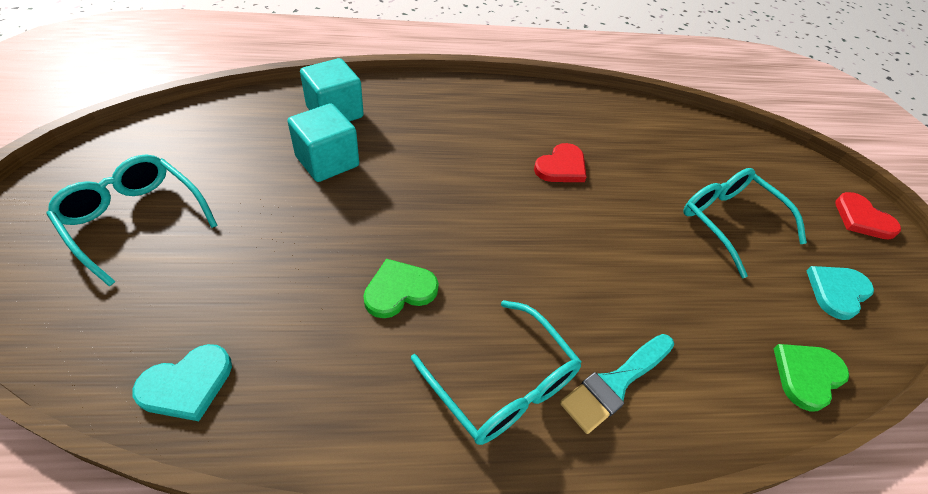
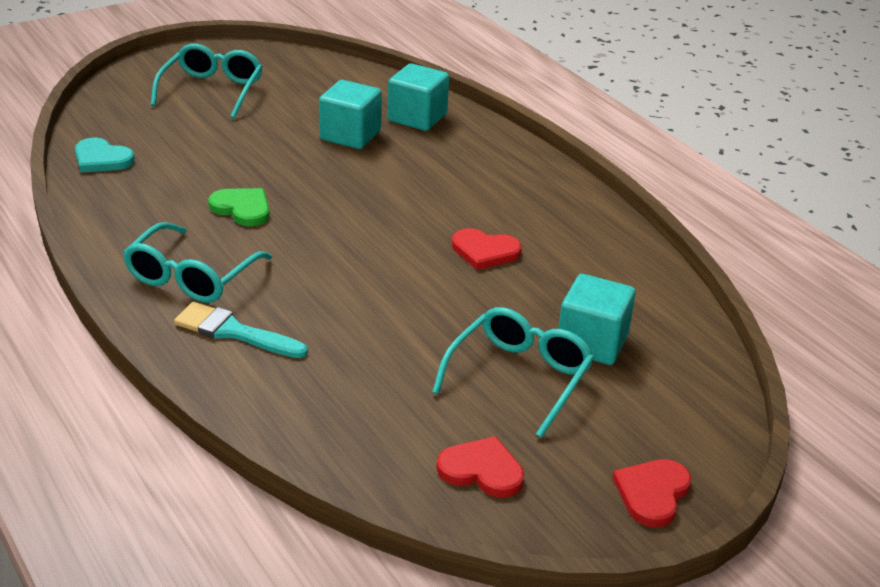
camera: 65 degrees right, 15 degrees down
(696, 169) = (592, 343): none -> turquoise cube
(807, 375) = (334, 449): green heart -> none
(837, 292) = (482, 470): turquoise heart -> red heart

